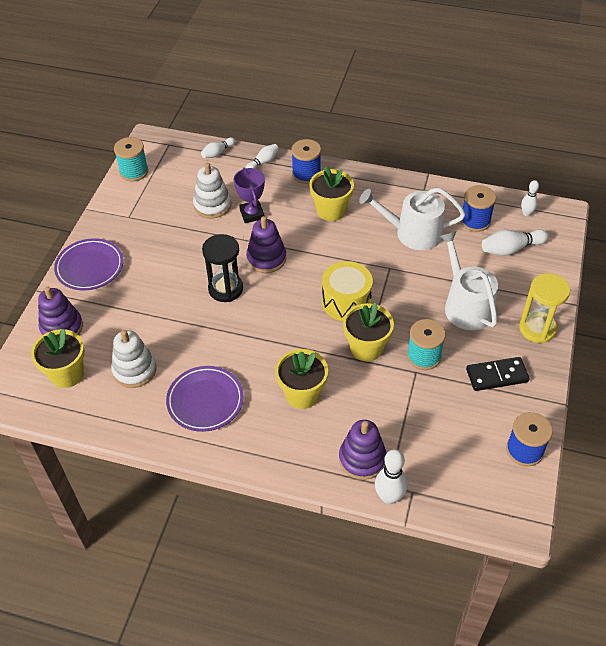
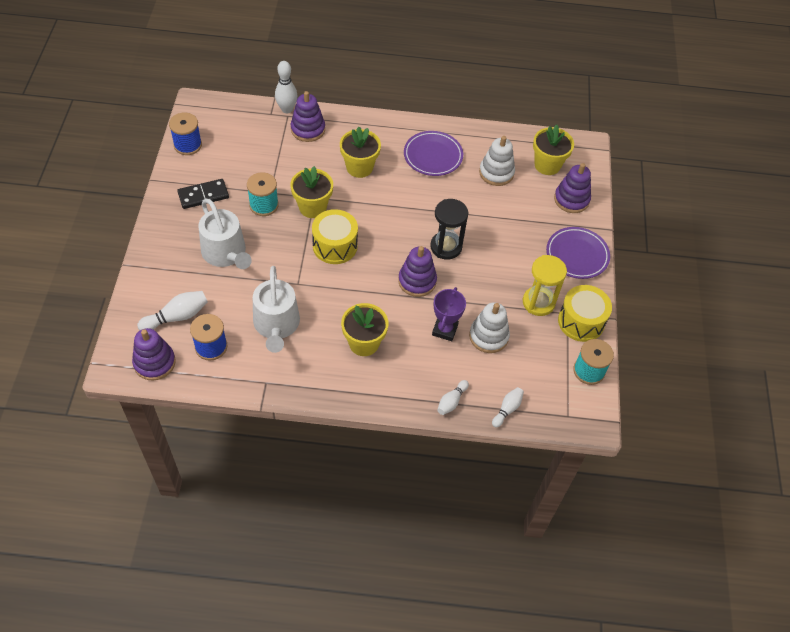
camera: 165 degrees right, 5 degrees up
(119, 209) = (581, 321): none -> yellow drum
(252, 214) = (445, 330): purple trophy -> purple trophy turned 45 degrees clockwise
(306, 174) = (399, 389): blue spool -> none
(413, 233) = (276, 325): white watering can -> white watering can turned 90 degrees clockwise
(526, 213) = (154, 362): white bowling pin -> purple stacking toy
(537, 328) = (163, 238): yellow hourglass -> yellow hourglass (538, 302)

